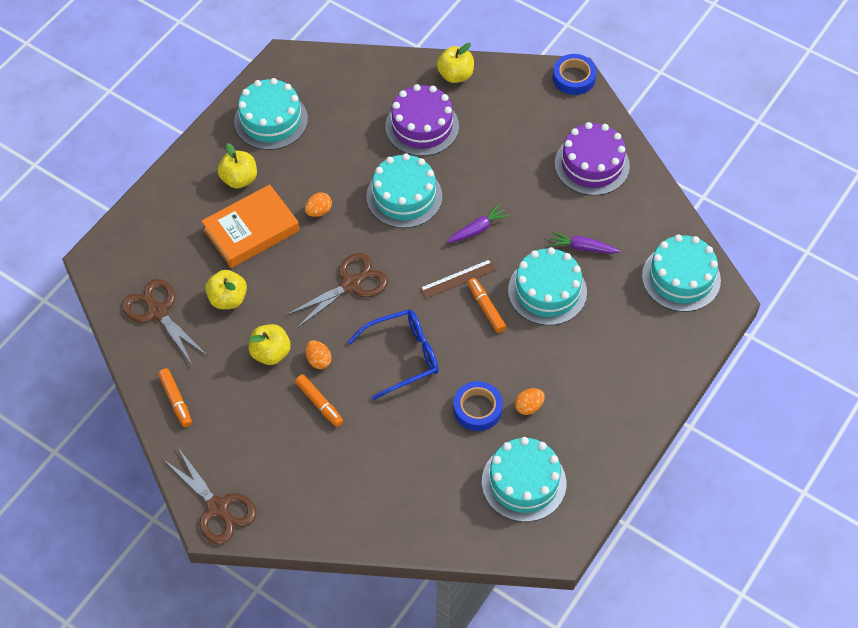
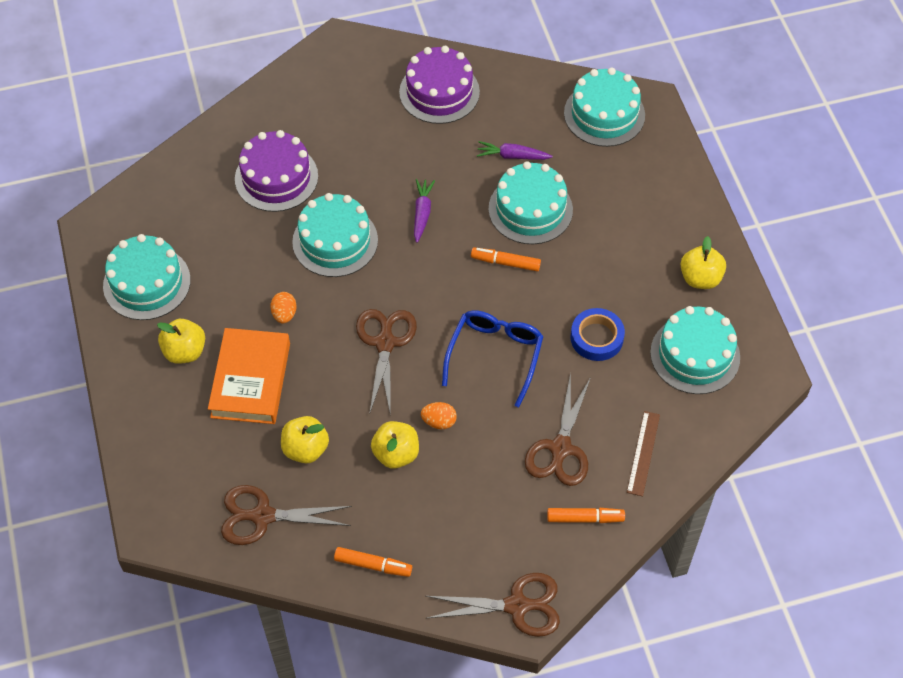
camera: 50 degrees left, 0 degrees up
(319, 403) = (483, 451): orange marker -> orange marker (585, 518)
(364, 449) = (560, 449): none -> brown scissors
(455, 75) = (249, 117): yellow apple -> yellow apple (700, 278)
(458, 279) = (457, 261): brown ruler -> brown ruler (643, 453)
(528, 406) = (627, 300): orange egg -> none
(574, 78) = (341, 42): blue tape -> none
(582, 248) = (512, 156): purple carrot -> purple carrot turned 45 degrees clockwise

